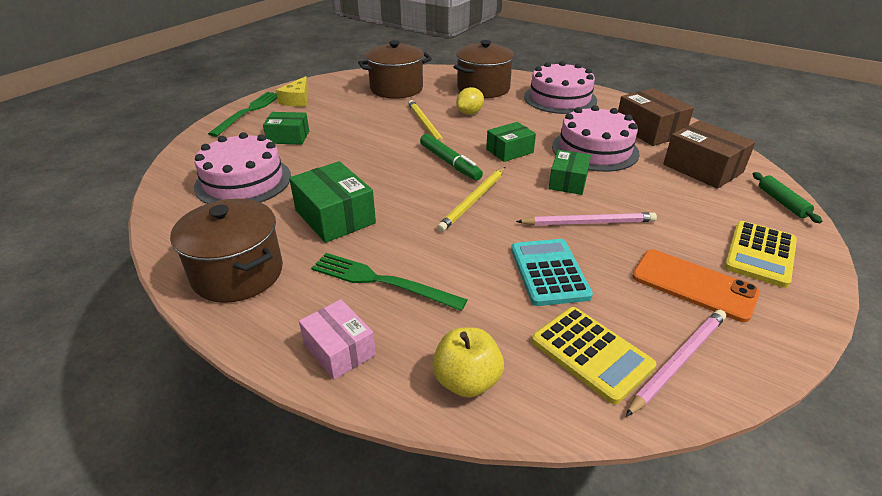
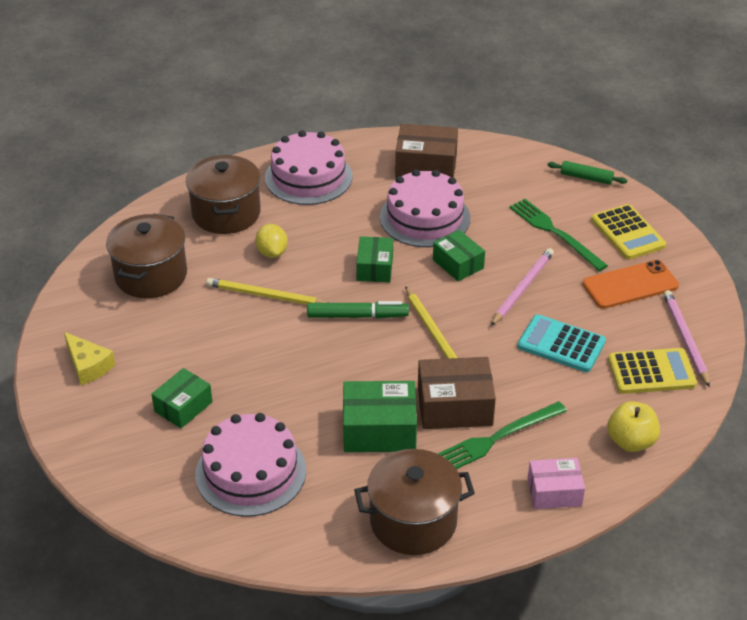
camera: 55 degrees left, 5 degrees up
(248, 112) = (76, 418): green fork -> green fork (555, 233)
(702, 168) = (510, 181): brown box -> brown box (454, 406)

